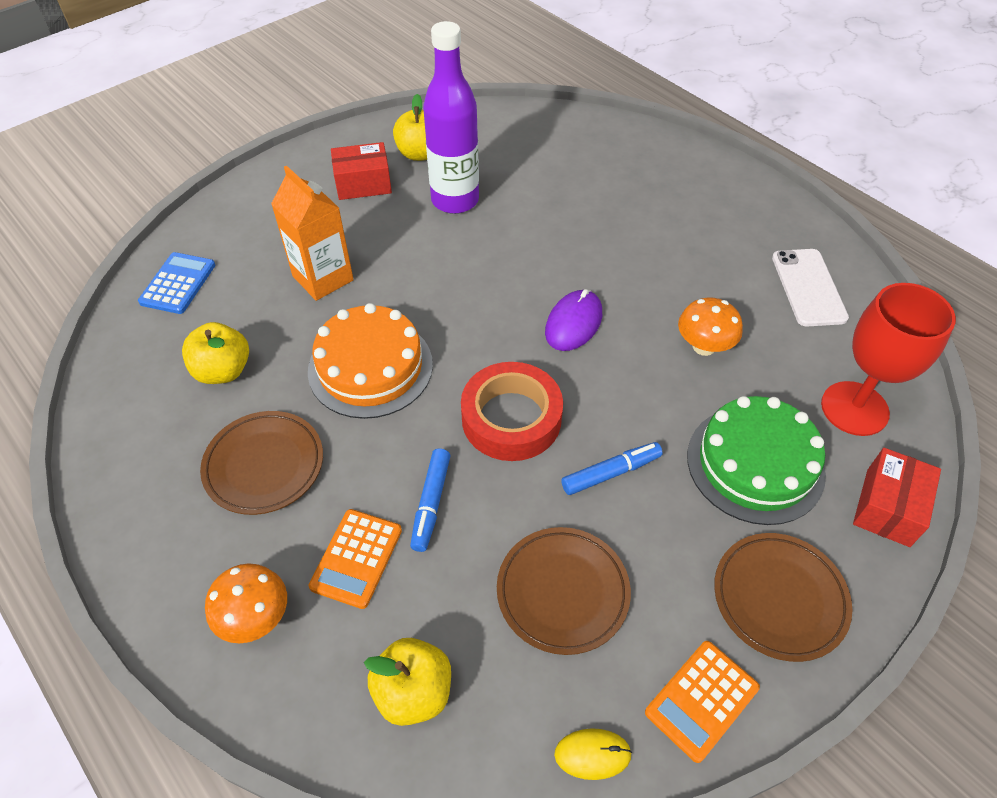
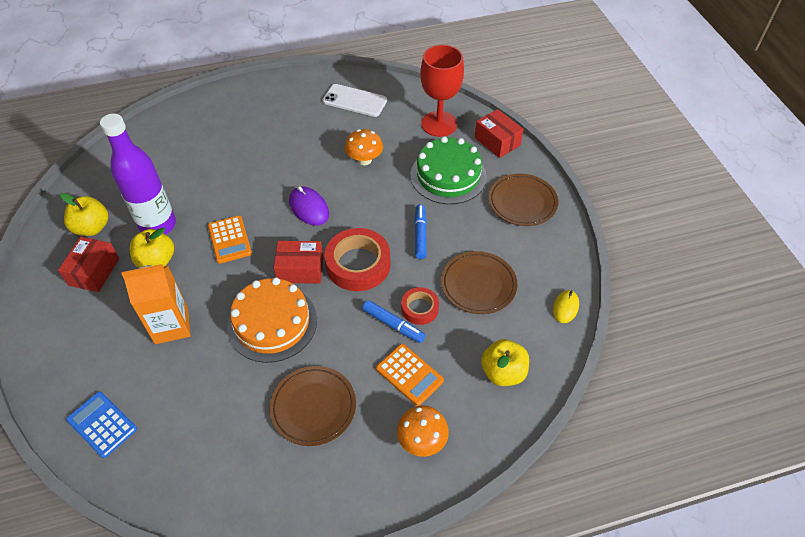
camera: 65 degrees left, 0 degrees up
(223, 371) = (215, 413): yellow apple -> yellow apple (157, 261)
(466, 359) = (300, 269): none -> red box
(475, 526) = (419, 308): none -> red tape
(701, 700) = (557, 254): orange calculator -> orange calculator (229, 240)

